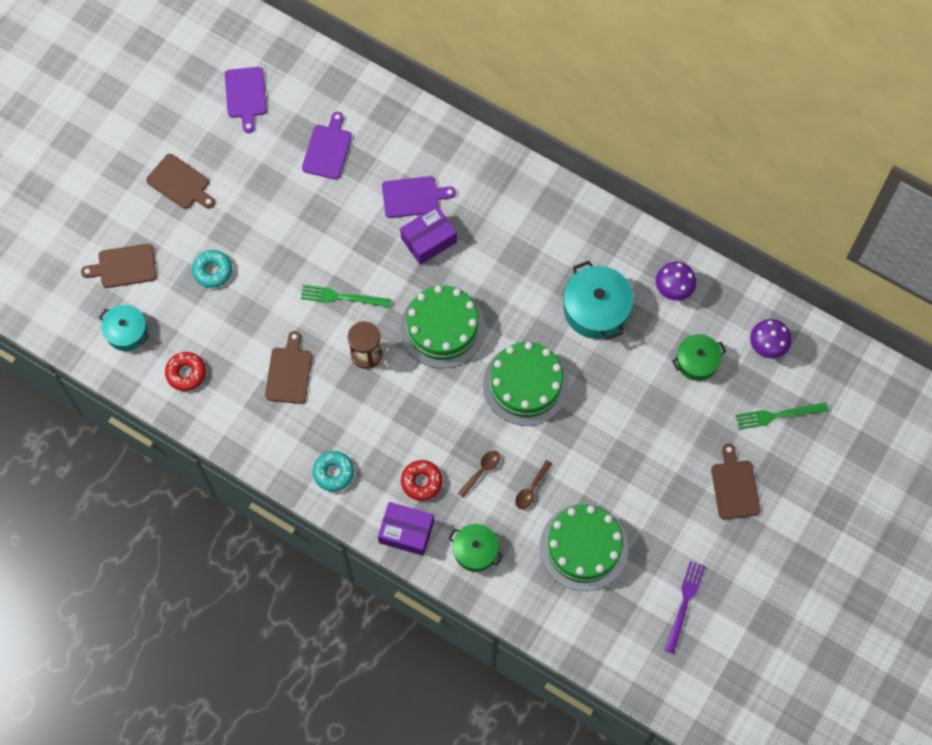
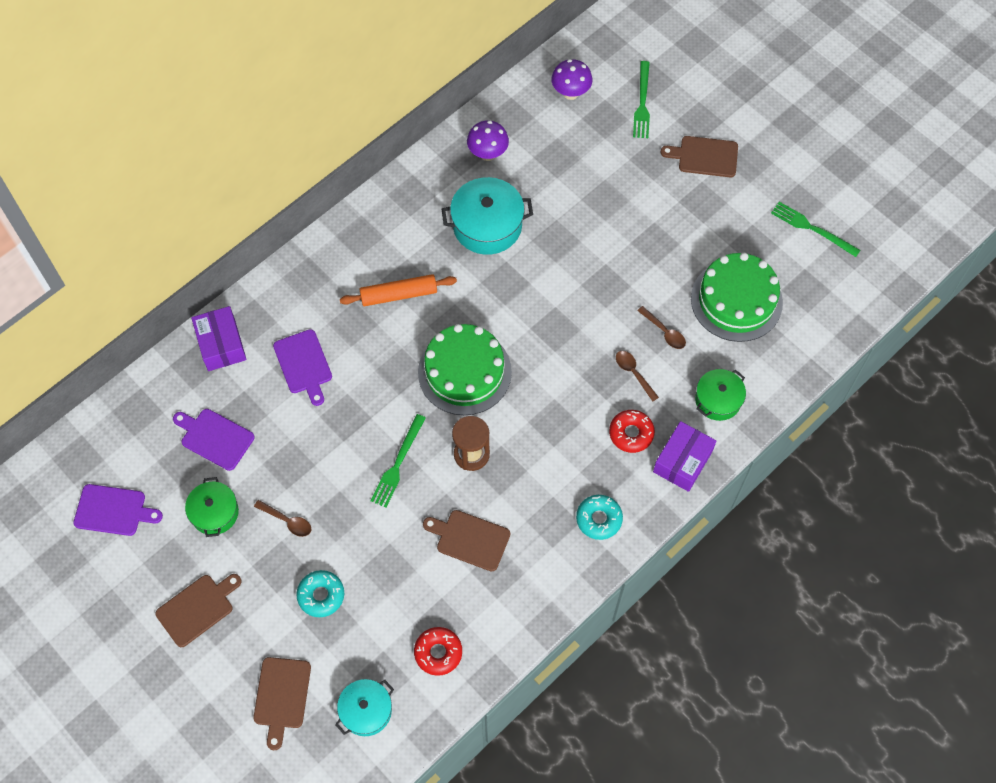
camera: 75 degrees left, 5 degrees down
(269, 226) = (287, 521): none -> brown spoon
(413, 197) = (304, 364): purple cutting board -> purple cutting board turned 150 degrees clockwise
(428, 240) = (359, 361): purple box -> purple box (221, 344)
(503, 253) = (399, 294): none -> orange rolling pin
(526, 384) = (550, 309): green cake -> none
(684, 604) = (812, 229): purple fork -> green fork
(697, 361) = (569, 154): green pot -> green pot (214, 512)

